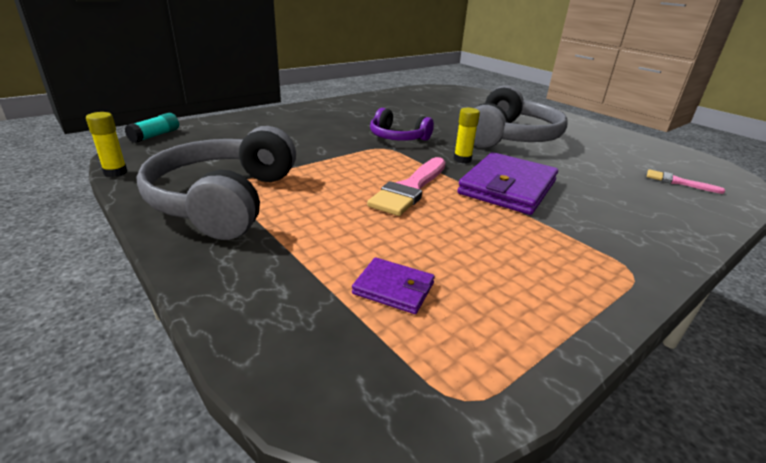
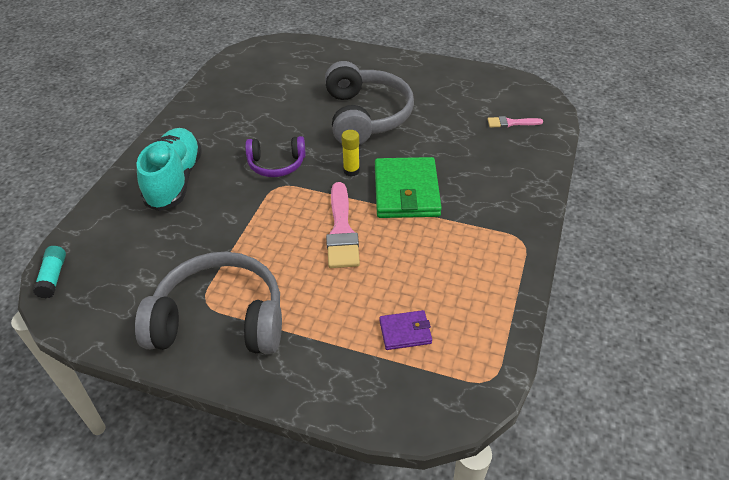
camera: 30 degrees left, 15 degrees up
(115, 172) = (88, 342): yellow glue stick -> none
(225, 200) = (220, 320): grey headphones -> grey headphones turned 120 degrees clockwise
(307, 122) = (175, 181): none -> turquoise shoe
(507, 187) = (406, 191): purple wallet -> green wallet

